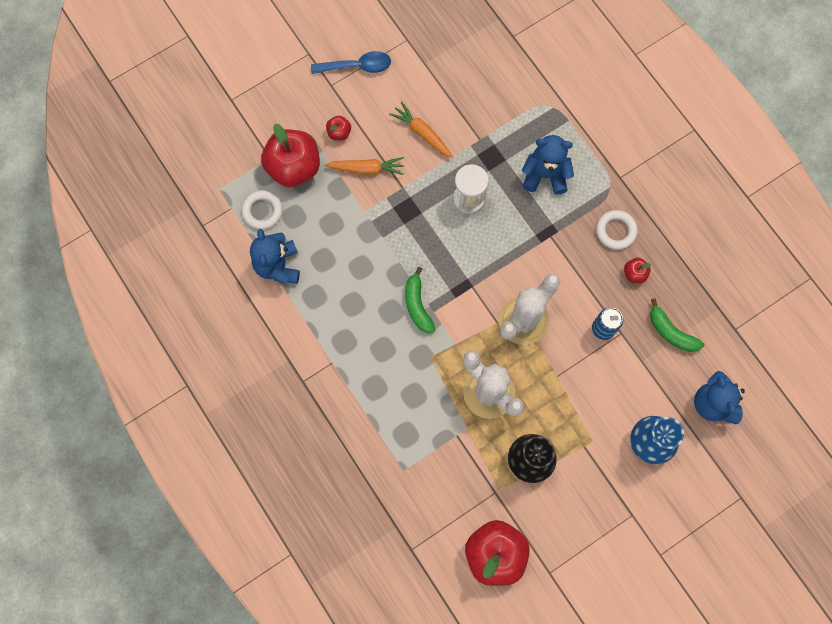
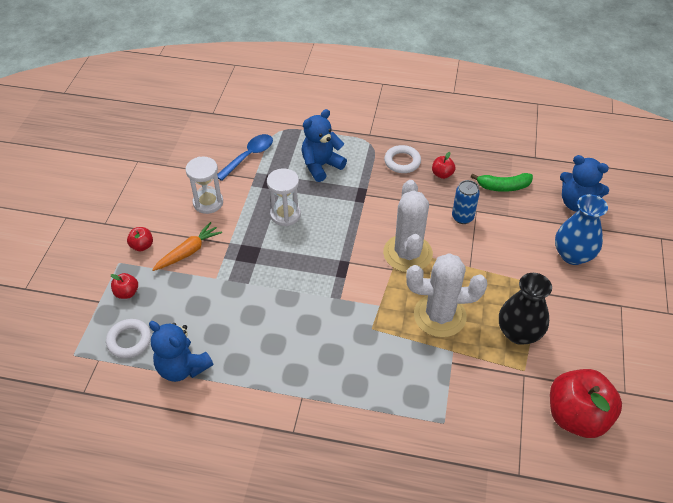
camera: 45 degrees left, 25 degrees down
(294, 167) = (127, 293): red apple -> red apple, size x0.44
(357, 66) = (114, 199): blue spoon -> blue spoon (249, 156)
(417, 305) = (323, 304): green banana -> none
(422, 133) = (208, 202): orange carrot -> white hourglass

